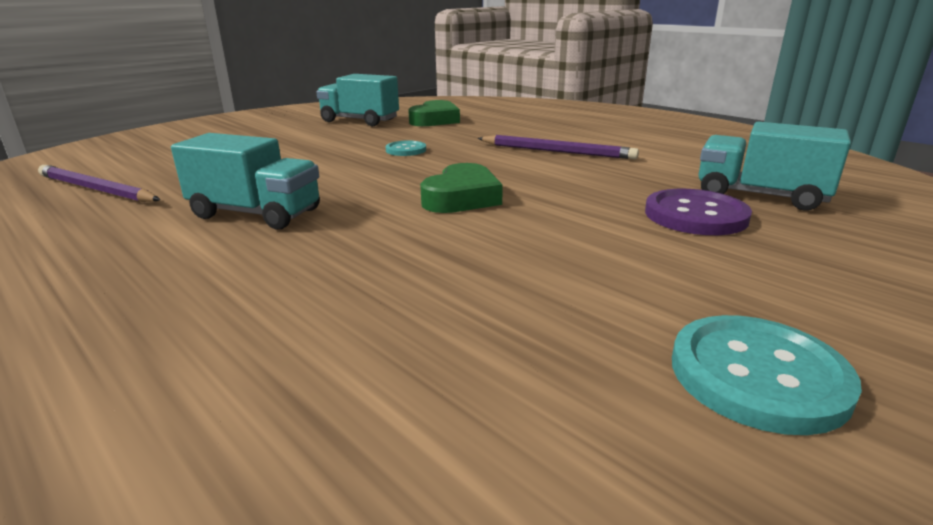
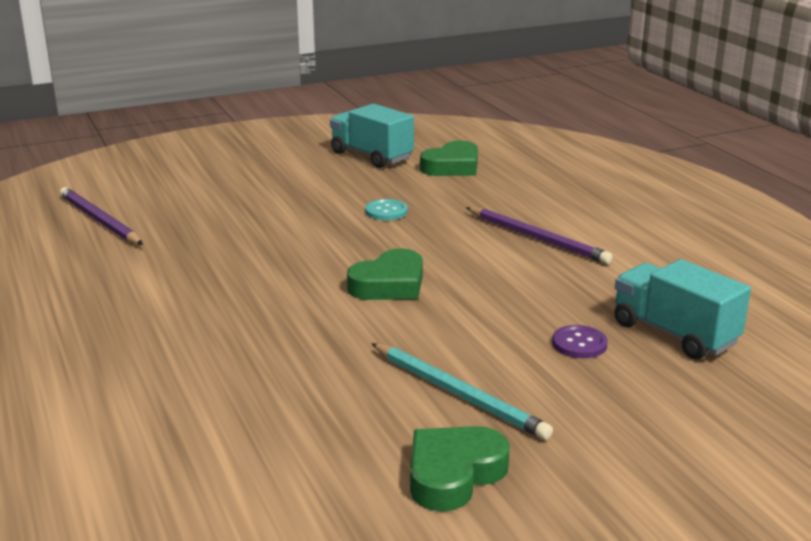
camera: 20 degrees right, 0 degrees up
(256, 214) = (211, 271): turquoise truck -> none
(644, 280) = (458, 394): none -> turquoise pencil
(695, 215) = (579, 344): purple button -> purple button, size x0.58
(758, 375) = (453, 474): turquoise button -> green heart

